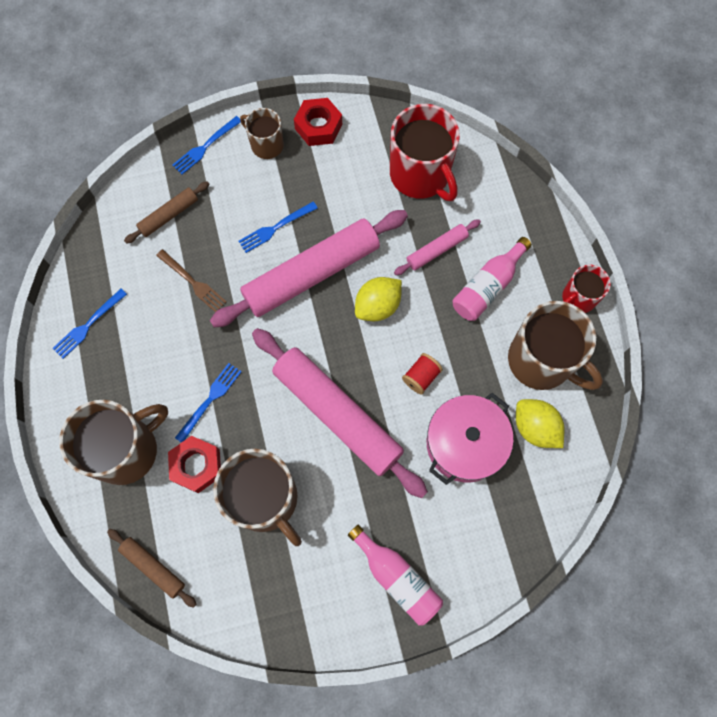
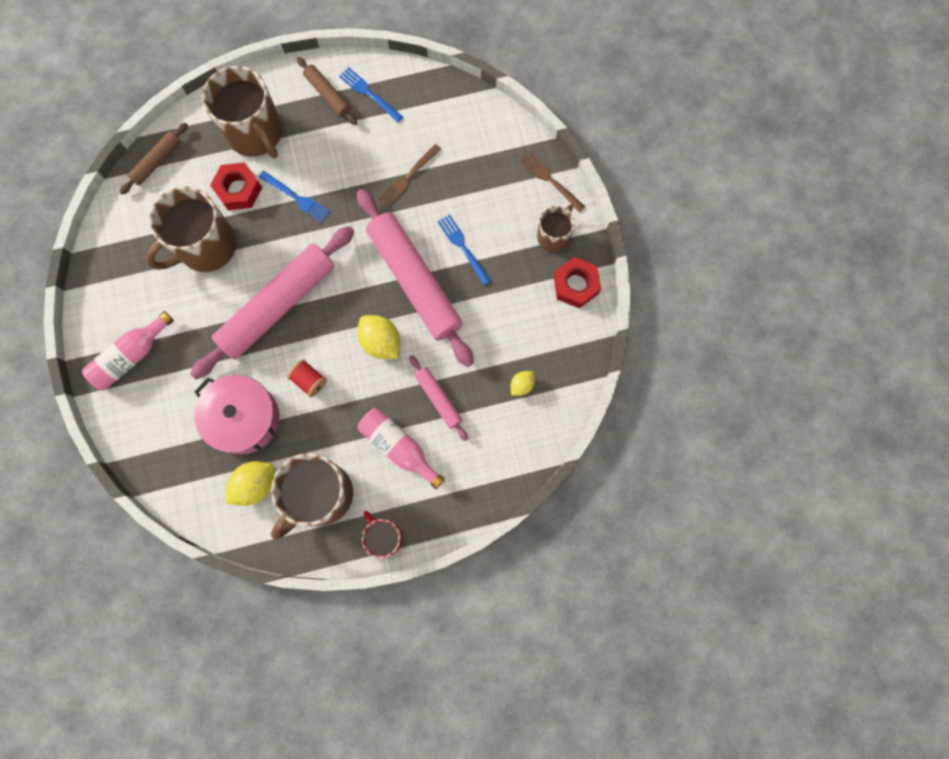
camera: 90 degrees right, 5 degrees up
(169, 215) = (476, 152): brown rolling pin -> brown rolling pin (328, 94)
(205, 147) = (550, 180): blue fork -> brown fork
(420, 175) = (521, 385): red mug -> yellow lemon

